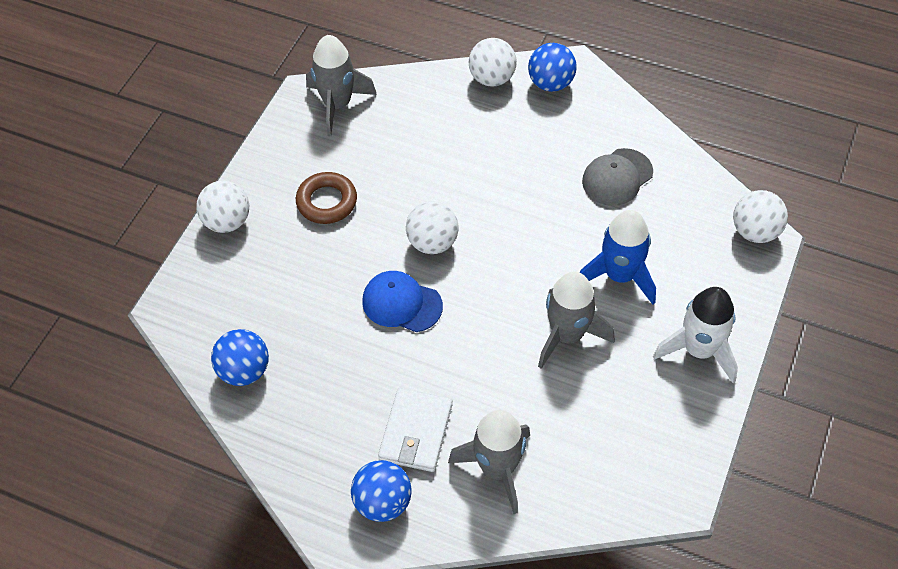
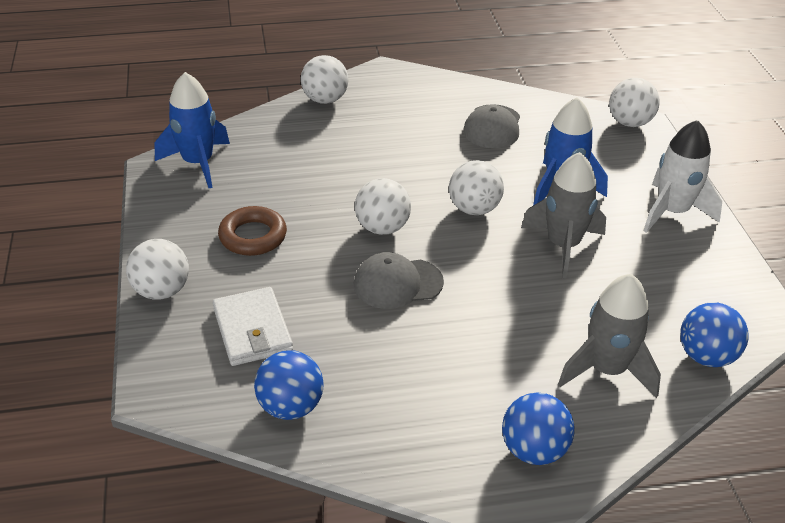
camera: 35 degrees left, 15 degrees down
(337, 105) = (198, 163): grey rocket -> blue rocket
(401, 303) = (397, 283): blue cap -> grey cap
(416, 432) = (508, 377): white wallet -> white wallet (252, 330)
(524, 260) = (474, 209): none -> white ball
(551, 83) = (378, 87): blue ball -> blue ball (706, 356)

